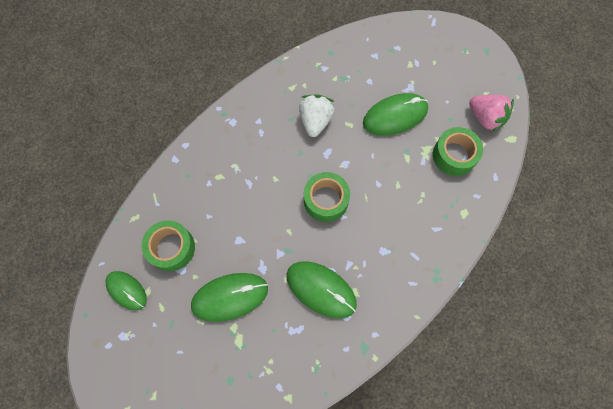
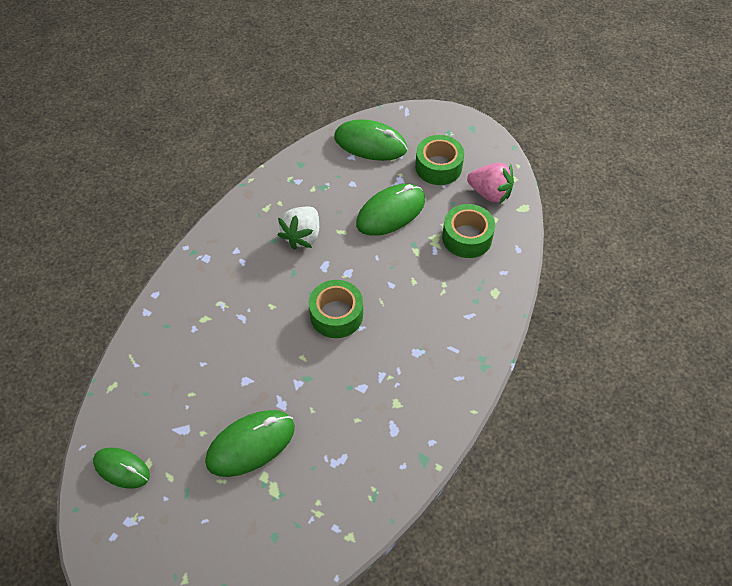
camera: 15 degrees left, 15 degrees down
(171, 248) = (166, 408): green tape -> green tape (438, 167)
(315, 121) = (302, 236): white strawberry -> white strawberry turned 150 degrees counterclockwise
(321, 289) = (356, 409): green mouse -> green mouse (370, 143)

